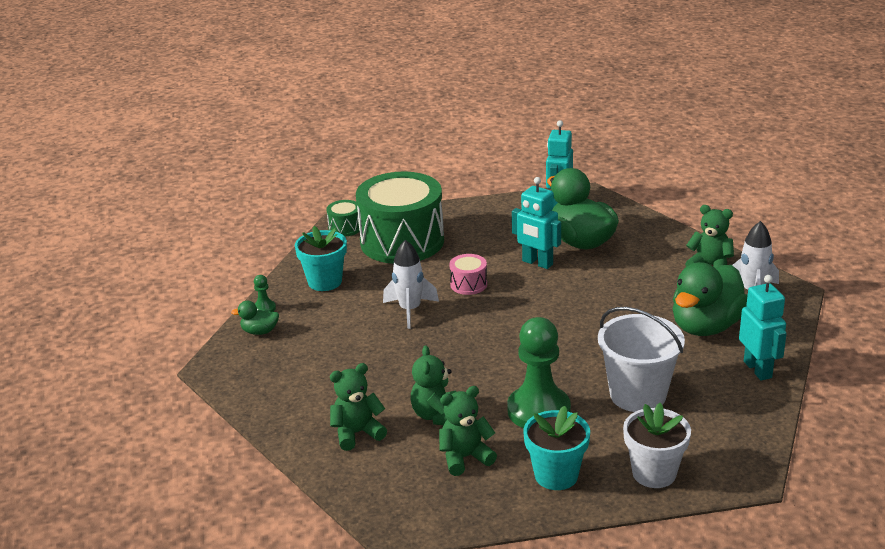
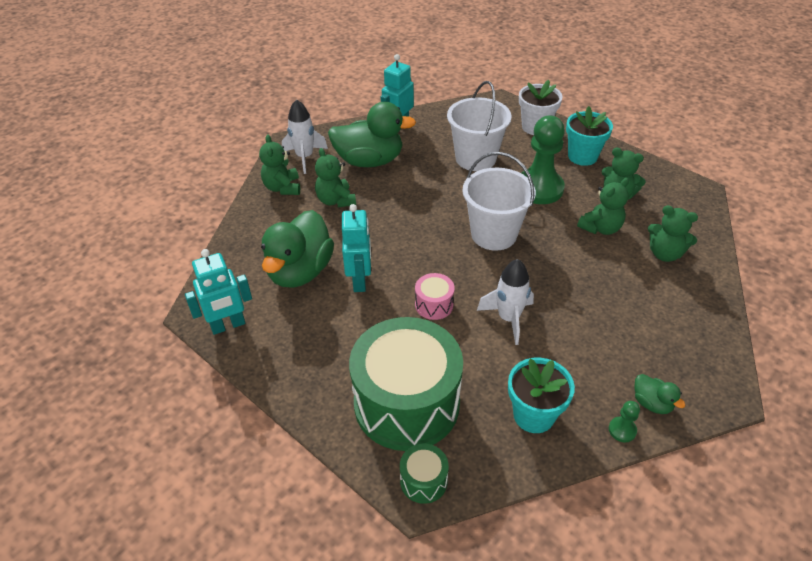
camera: 130 degrees left, 15 degrees up
(508, 349) = (494, 234): none -> white bucket
(658, 286) = (336, 200): none -> green teddy bear

